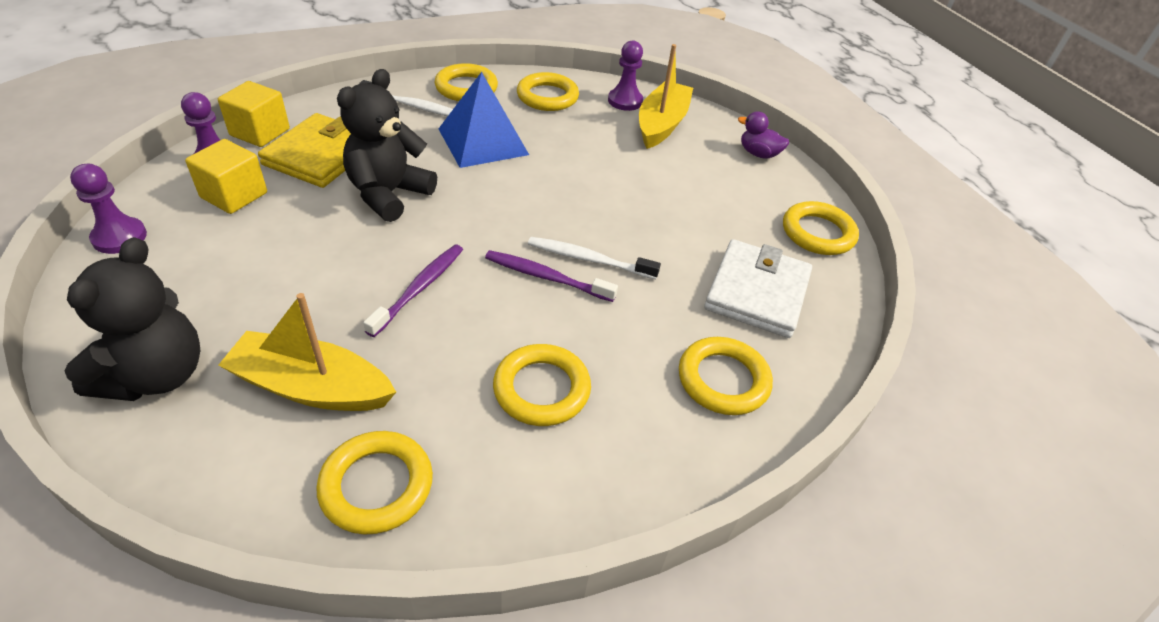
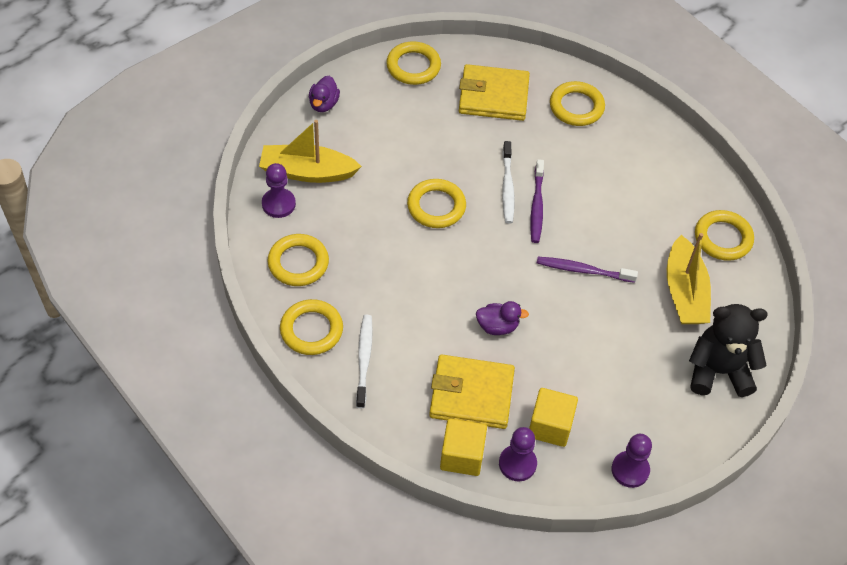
camera: 105 degrees left, 10 degrees up
(388, 194) = (497, 326): black teddy bear -> purple duck
(483, 141) = (395, 289): blue pyramid -> none
(541, 389) = (627, 186): yellow ring -> yellow ring (436, 206)
(757, 292) = (493, 96): white wallet -> yellow wallet

